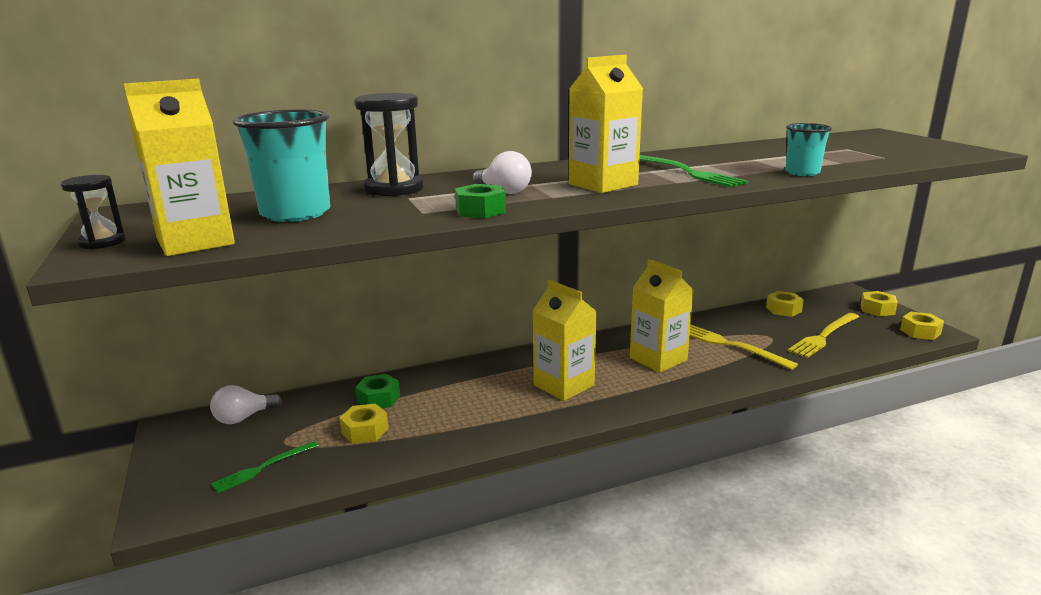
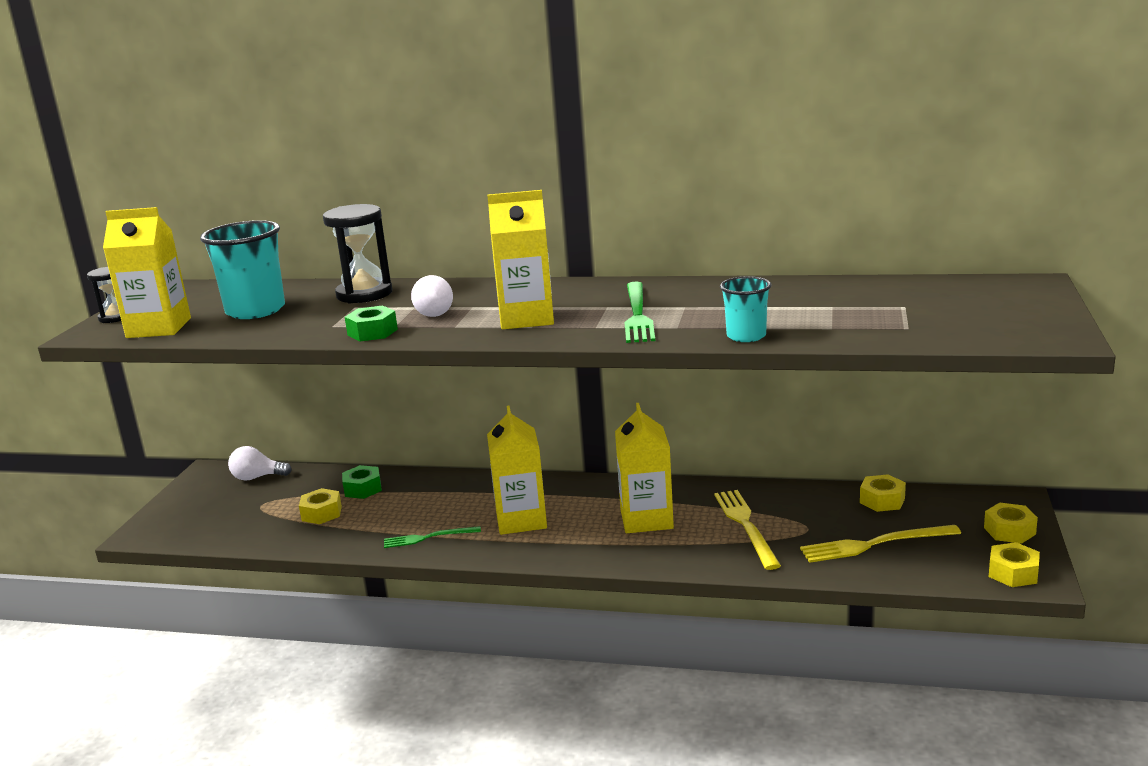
camera: 35 degrees right, 0 degrees up
(263, 468) = (227, 521): green fork -> green fork (428, 538)

